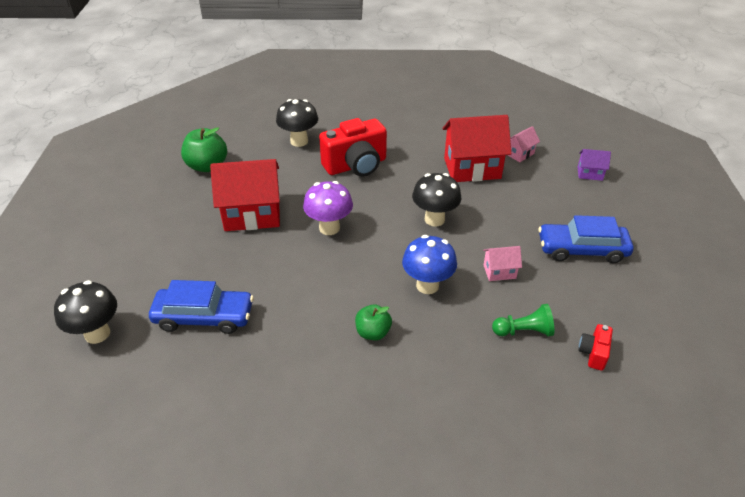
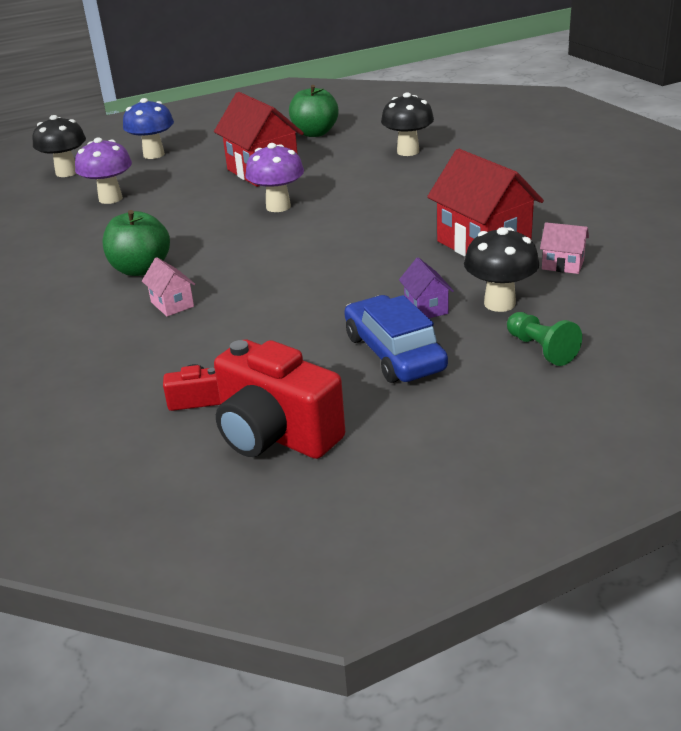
camera: 65 degrees right, 10 degrees down
(204, 317) = (110, 199): blue car -> purple mushroom
(356, 165) = (401, 187): red camera -> red camera (275, 435)
(373, 332) = (141, 269): green apple -> green apple, size x1.59
(427, 285) = (232, 276): blue mushroom -> blue mushroom (154, 155)
(434, 219) = (351, 250): black mushroom -> black mushroom (499, 303)
(499, 271) = (294, 309): pink house -> pink house (172, 304)
(524, 331) = (202, 347): green pawn -> green pawn (541, 349)
(590, 173) = (587, 323): purple house -> purple house (426, 308)

